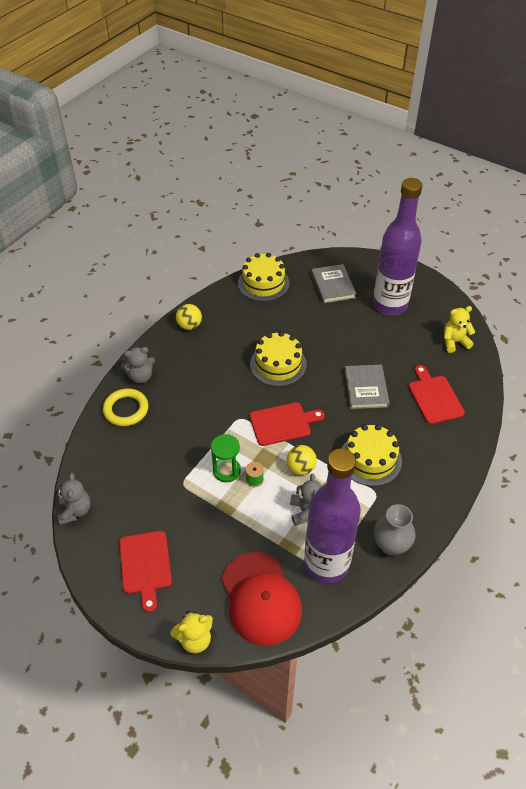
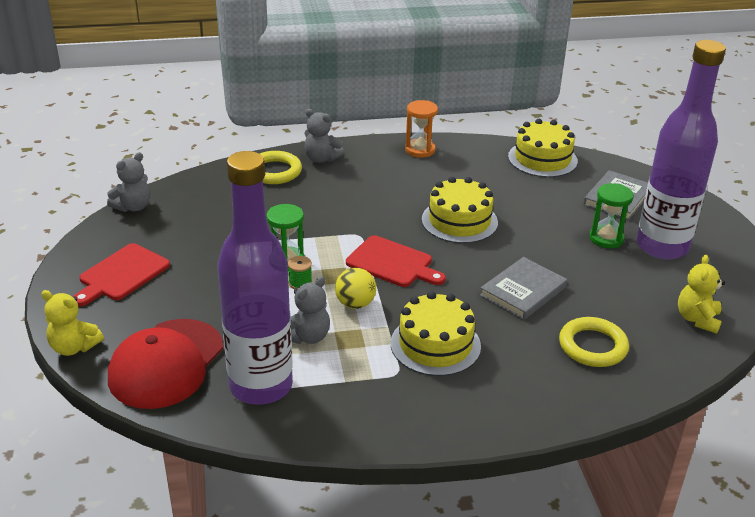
camera: 45 degrees right, 15 degrees down
(189, 325) = (420, 150): yellow ball -> orange hourglass
(360, 319) = (606, 238): none -> green hourglass
(391, 545) = (344, 421): grey vase -> none
(434, 397) = (592, 346): red cutting board -> yellow ring
(454, 342) = (697, 319): yellow teddy bear -> yellow teddy bear turned 105 degrees counterclockwise

